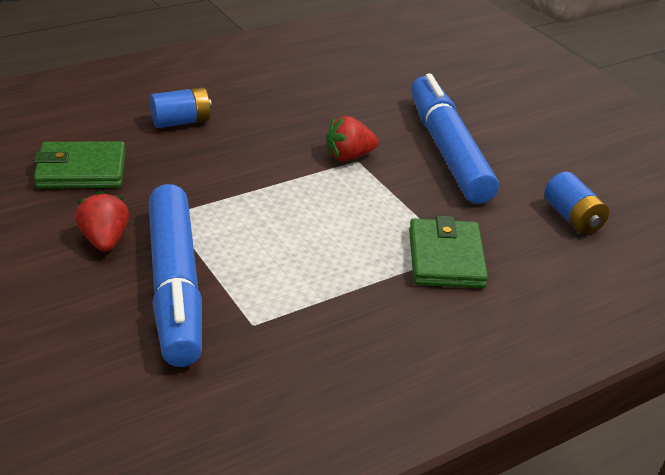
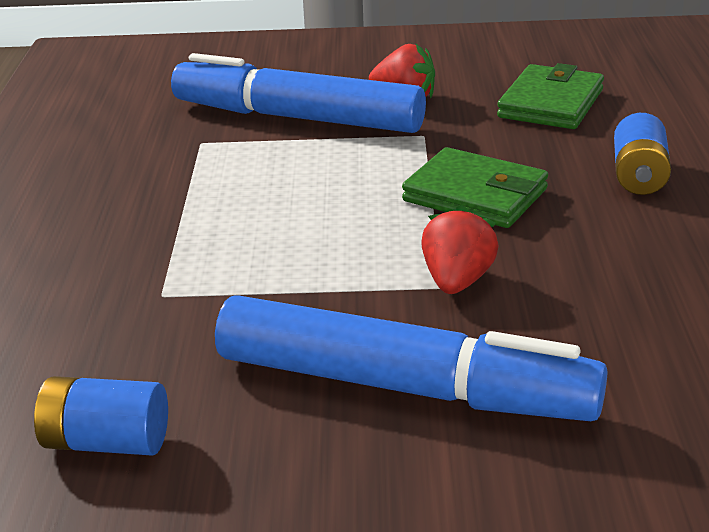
camera: 125 degrees right, 5 degrees down
(445, 258) = (160, 281): green wallet -> green wallet (475, 195)

